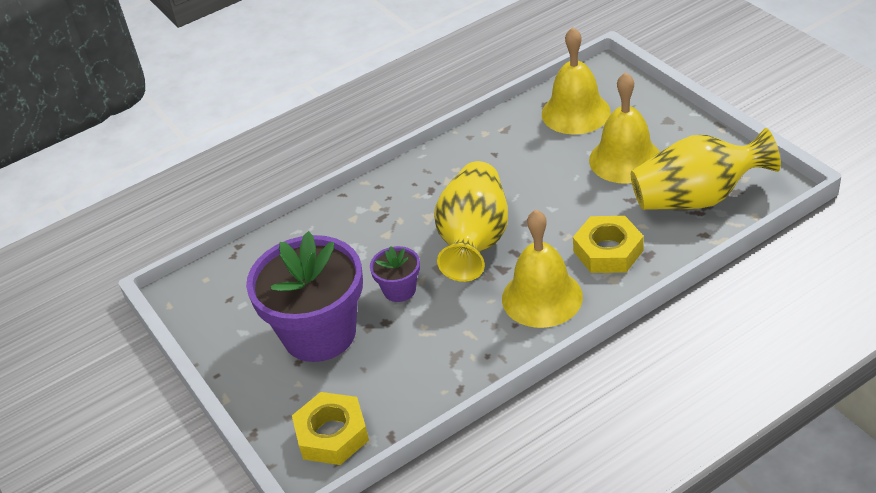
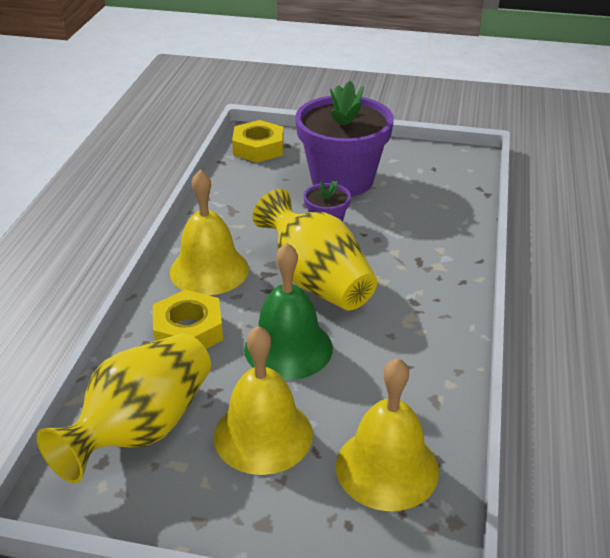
camera: 130 degrees right, 5 degrees down
(553, 202) = (288, 348): none -> green bell

